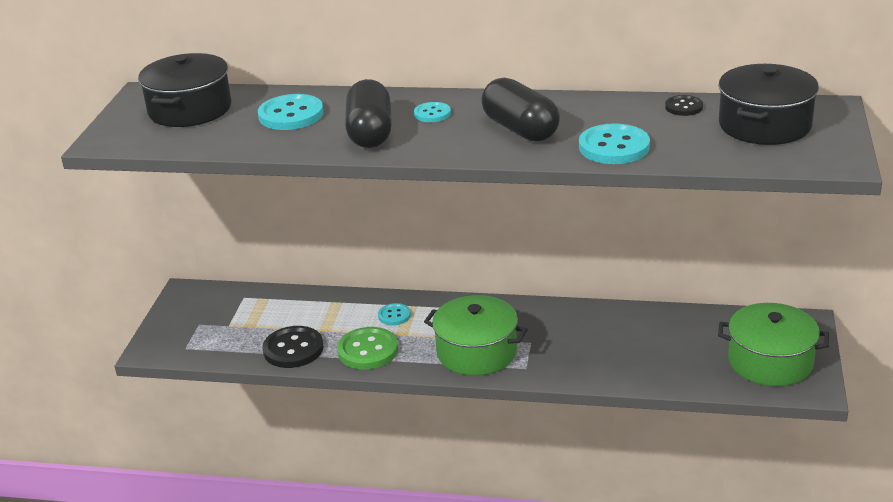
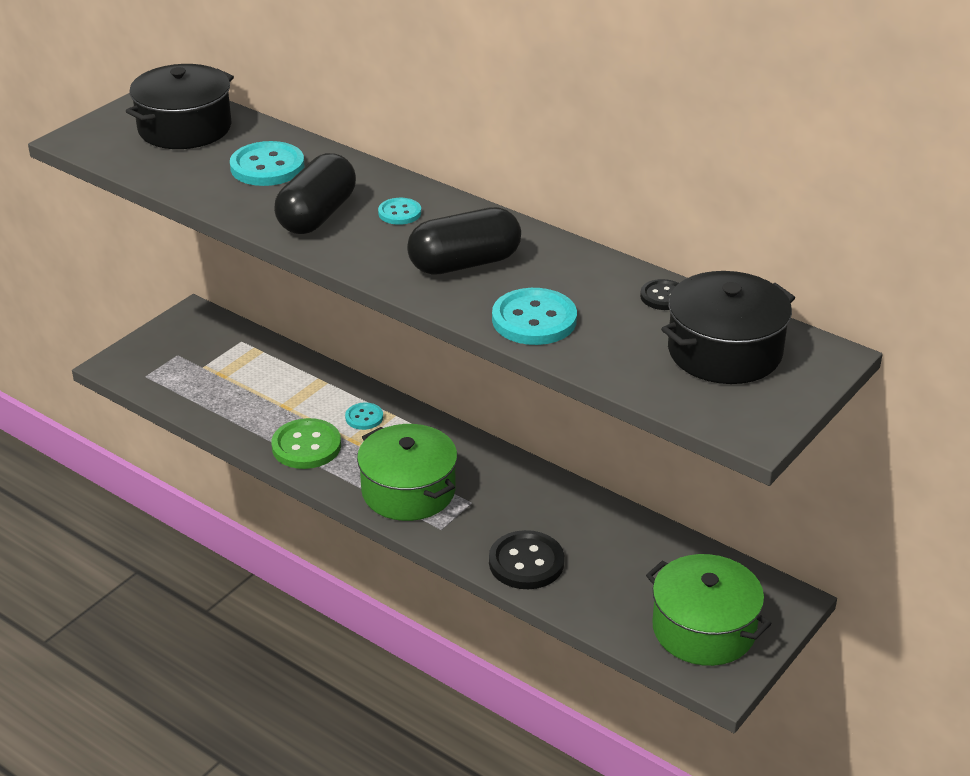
camera: 25 degrees right, 5 degrees up
(293, 349) = (239, 416): black button -> black button (526, 562)
(520, 129) = (464, 263): black capsule -> black capsule turned 75 degrees clockwise

